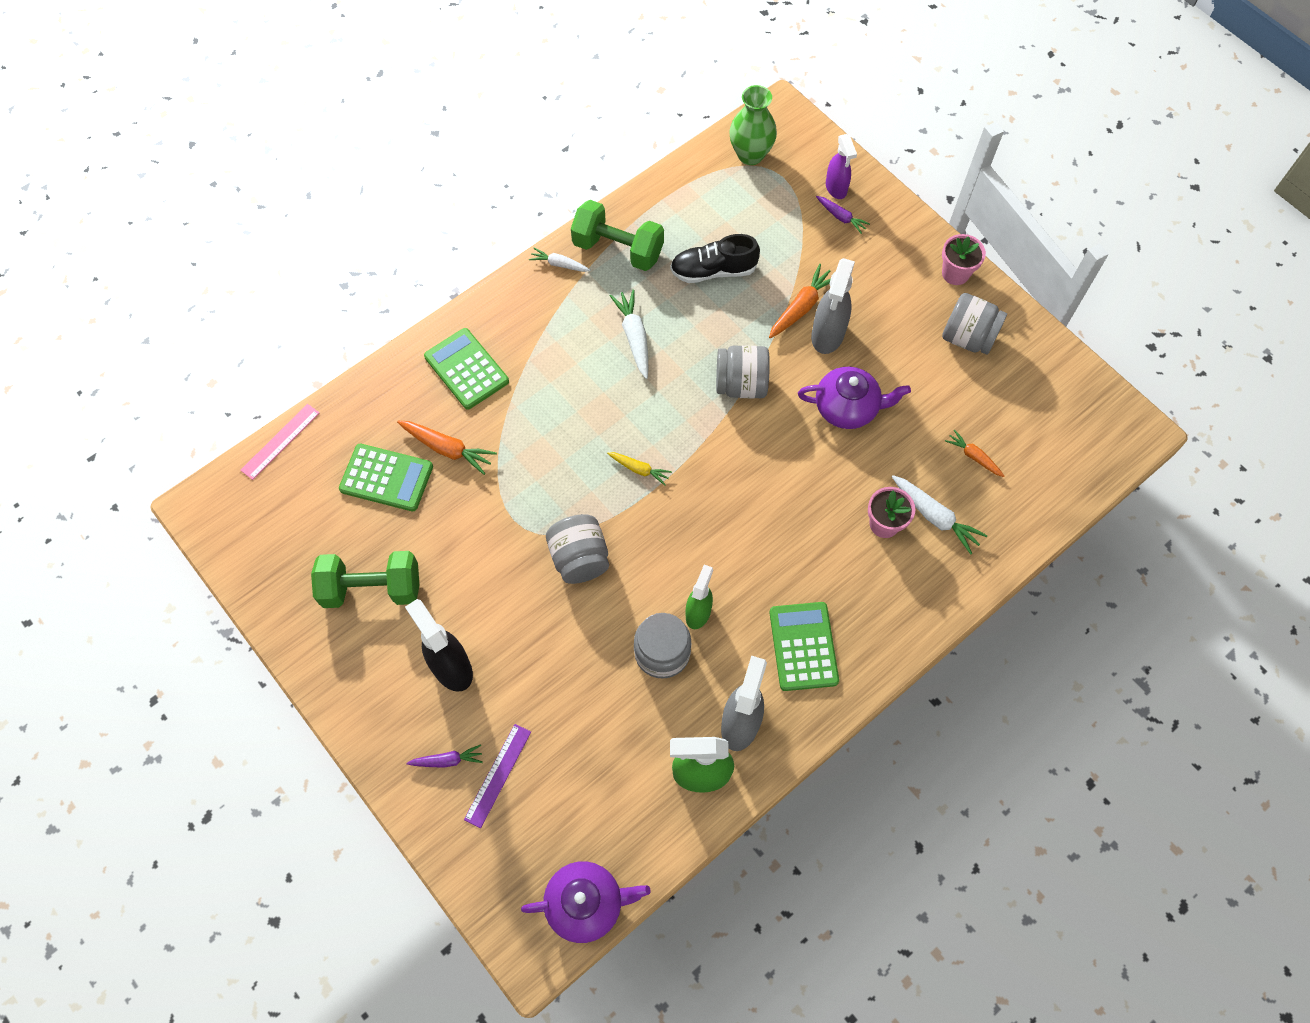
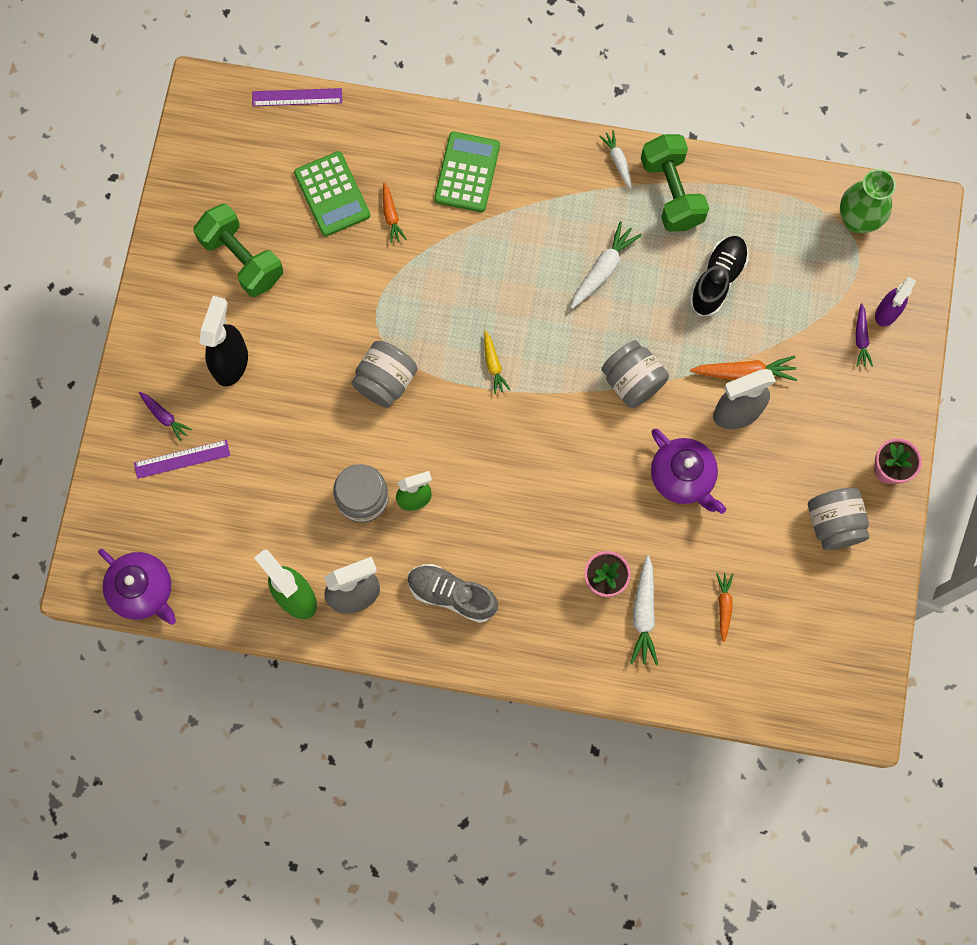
camera: 50 degrees right, 10 degrees up
(280, 441) = (297, 97): pink ruler -> purple ruler
(447, 449) = (391, 216): orange carrot -> orange carrot, size x0.63
(713, 271) = (717, 280): black shoe -> black shoe turned 75 degrees clockwise
(803, 646) = (452, 595): green calculator -> grey shoe

